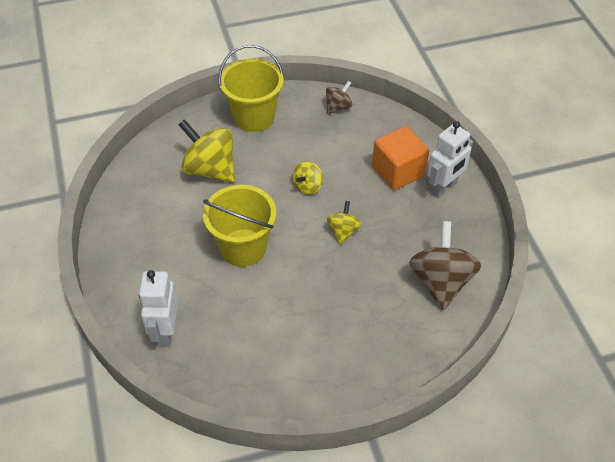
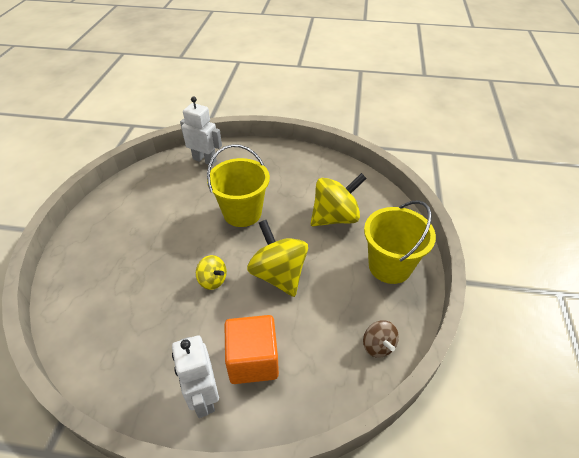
camera: 115 degrees right, 5 degrees down
(307, 186) = (278, 274): yellow spinning top -> yellow spinning top, size x1.89
(441, 282) = (107, 329): brown spinning top -> none

